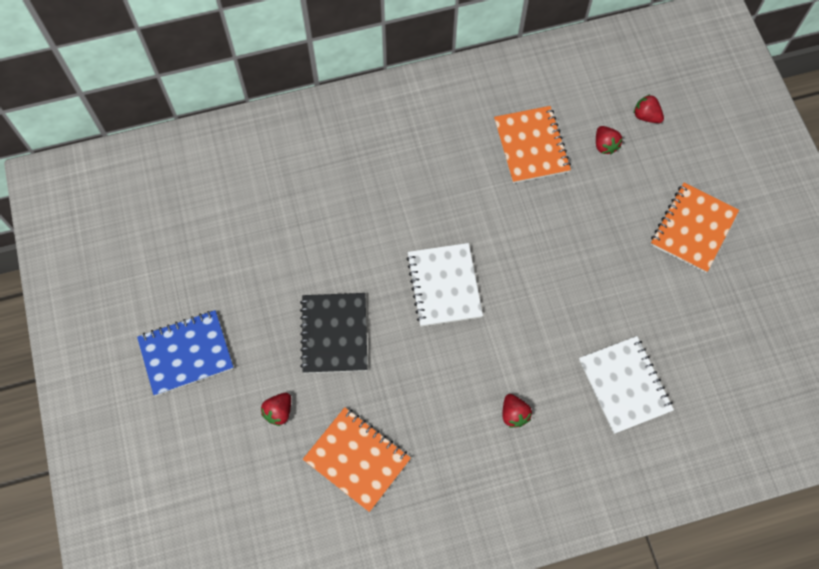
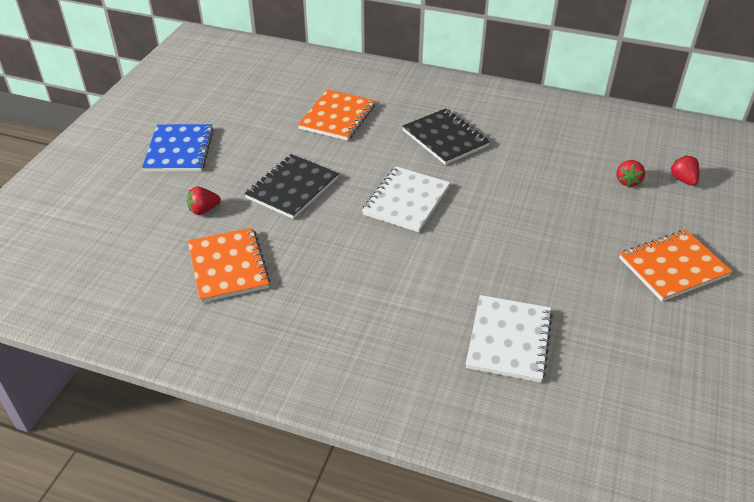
camera: 35 degrees right, 25 degrees down
(186, 353) = (179, 150): blue notebook -> blue notebook turned 75 degrees clockwise
(419, 183) = (445, 138): none -> black notebook
(514, 414) = (386, 306): red strawberry -> none
(531, 146) = (559, 156): orange notebook -> orange notebook (337, 117)

